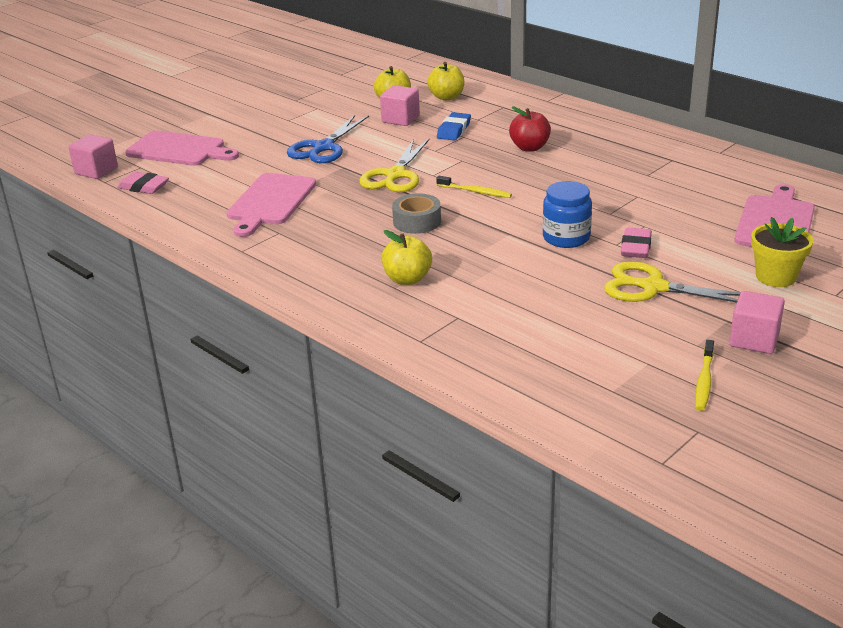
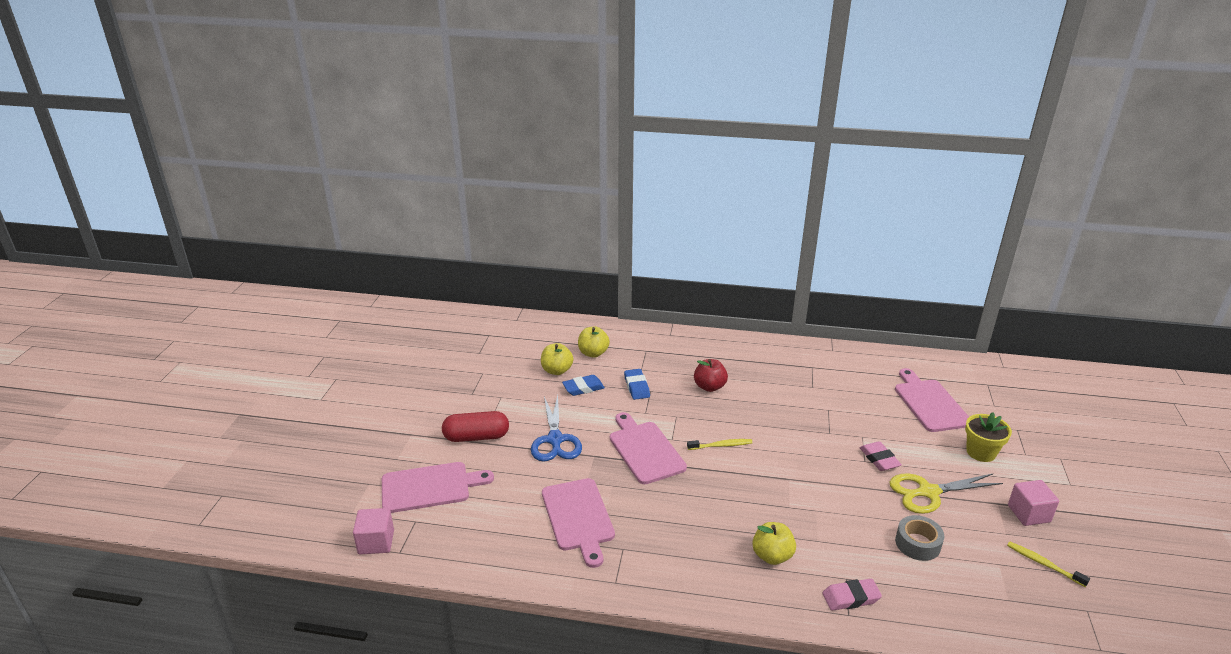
camera: 35 degrees left, 0 degrees up
(144, 187) = (446, 544): pink eraser -> pink eraser (851, 598)
(259, 129) = (476, 437): none -> red capsule
(395, 175) = (645, 450): yellow scissors -> pink cutting board
(400, 119) = (583, 388): pink cube -> blue eraser
(417, 221) = (714, 493): grey tape -> grey tape (917, 543)
(566, 238) = (828, 468): blue jar -> none
(704, 381) = (1044, 564): yellow toothbrush -> yellow toothbrush turned 150 degrees clockwise

